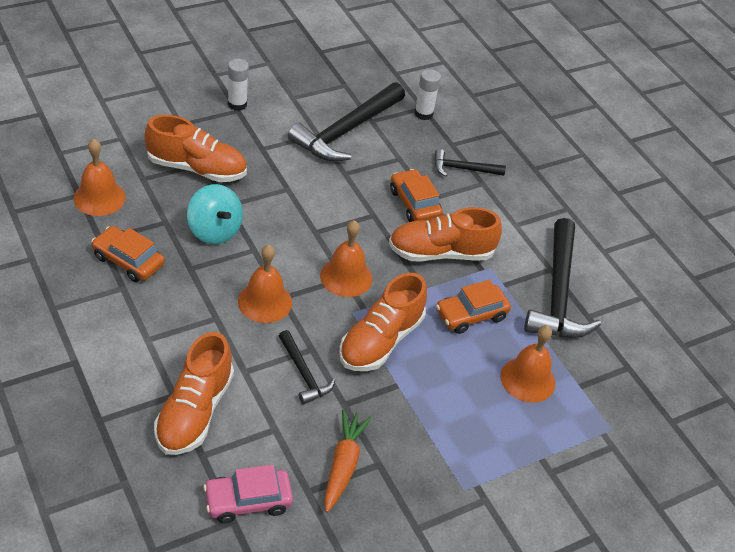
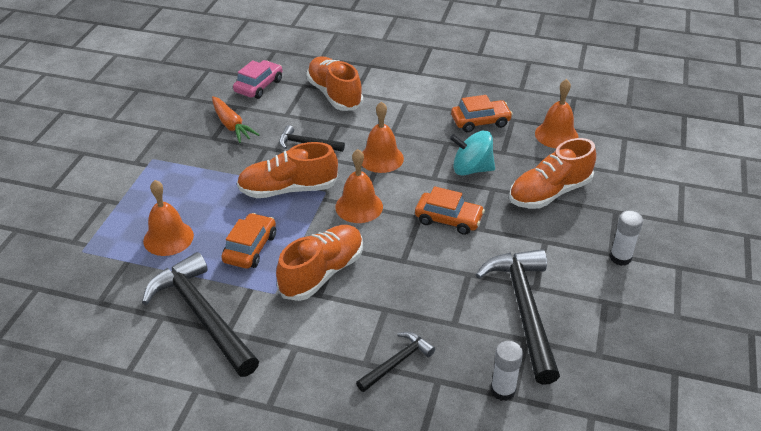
camera: 140 degrees right, 5 degrees down
(380, 341) = (288, 189): orange shoe -> orange shoe turned 90 degrees counterclockwise
(414, 203) = (389, 294): orange car -> orange car (448, 219)

